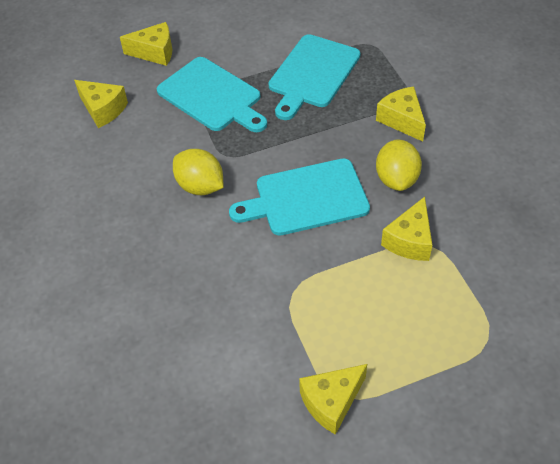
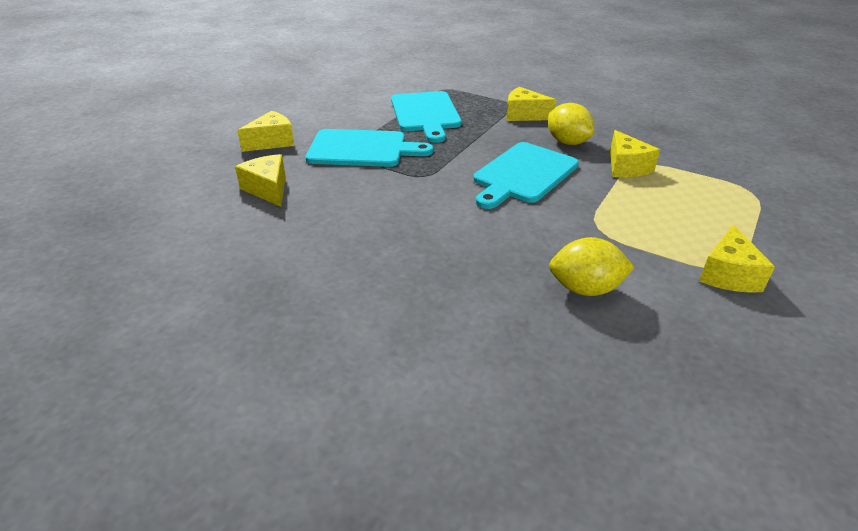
camera: 40 degrees left, 15 degrees down
(103, 109) = (268, 189): yellow cheese -> yellow cheese turned 120 degrees counterclockwise
(200, 186) = (430, 200): yellow lemon -> yellow lemon (585, 289)

